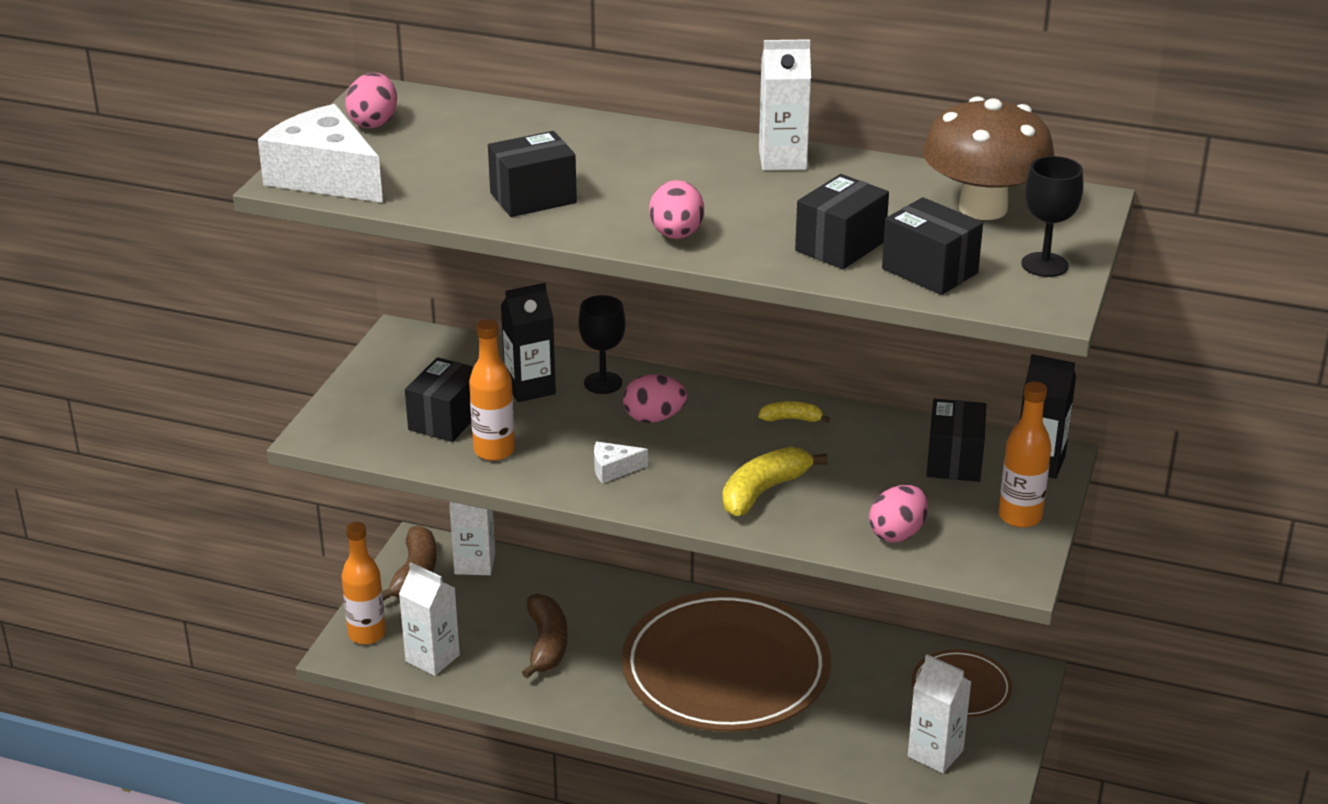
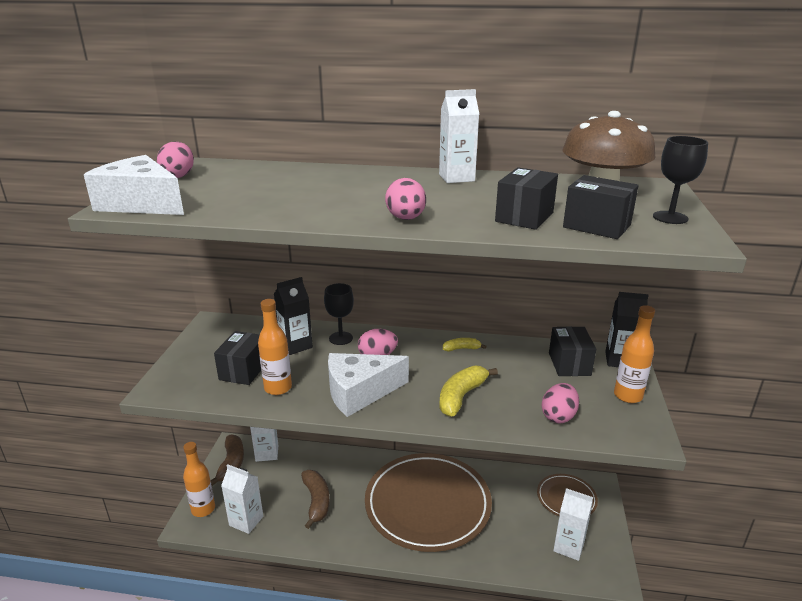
camera: 10 degrees left, 5 degrees down
(533, 198) = (295, 205): black box -> none
(613, 469) = (359, 392): white cheese -> white cheese, size x2.26

